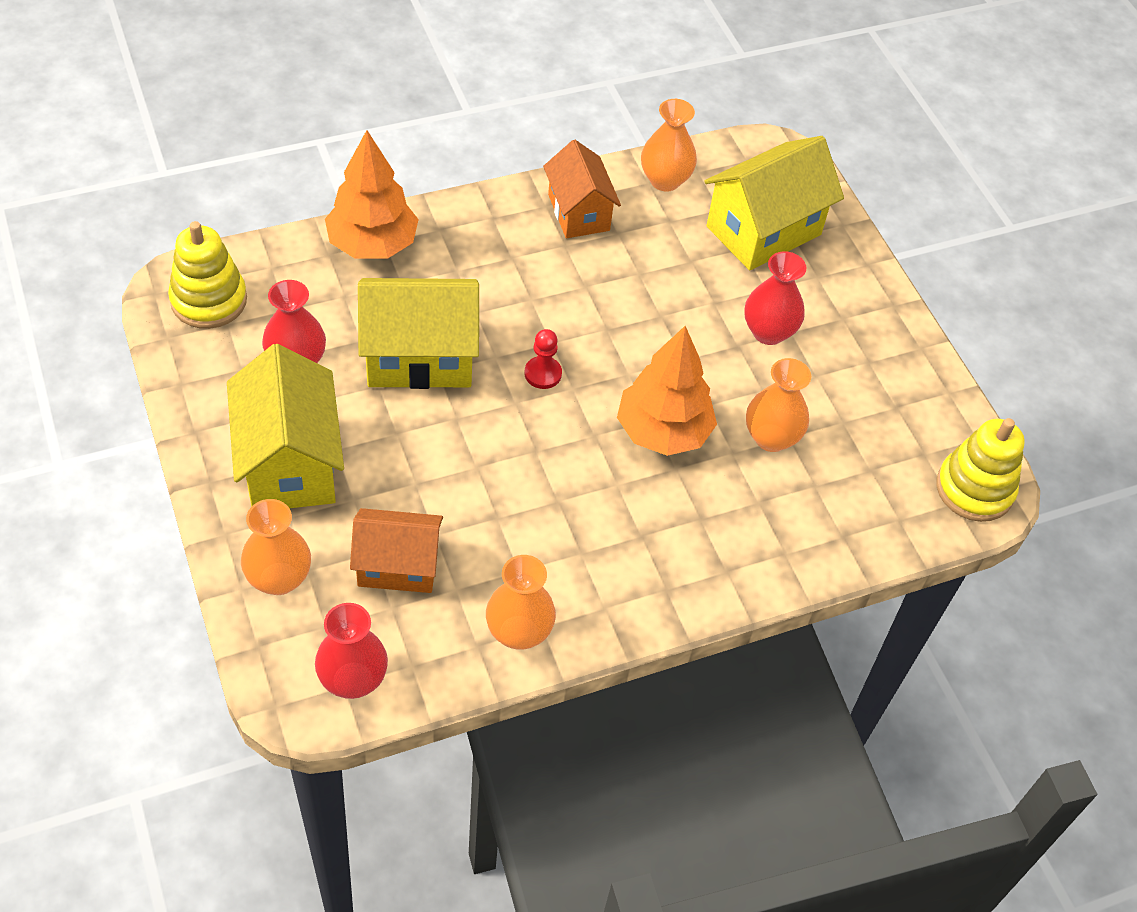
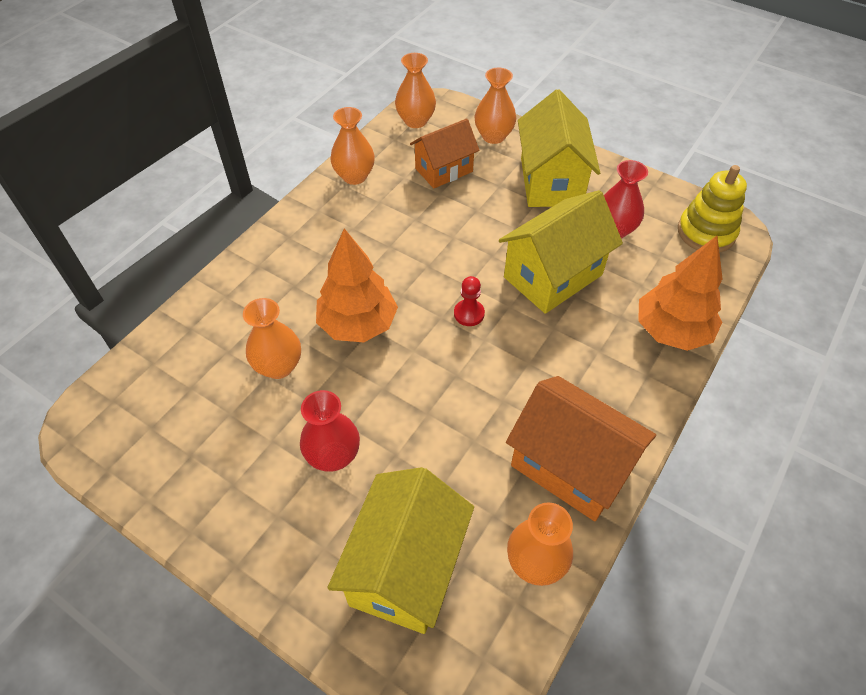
camera: 150 degrees right, 0 degrees up
(290, 463) = (551, 181): yellow house -> yellow house turned 45 degrees clockwise
(353, 680) = (415, 121): red vase -> orange vase
(579, 212) = (570, 466): orange house -> orange house, size x1.52
(974, 489) = (98, 421): yellow stacking toy -> none

